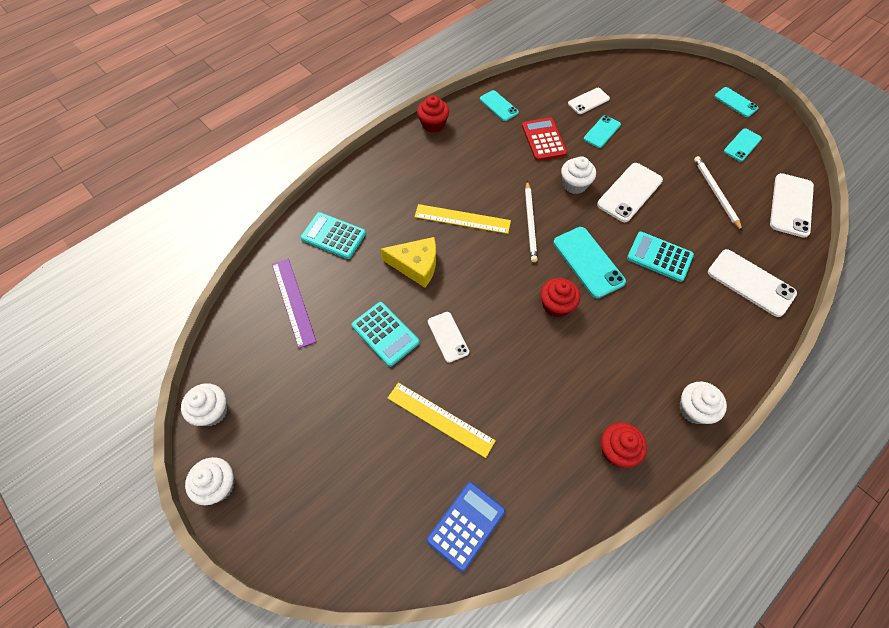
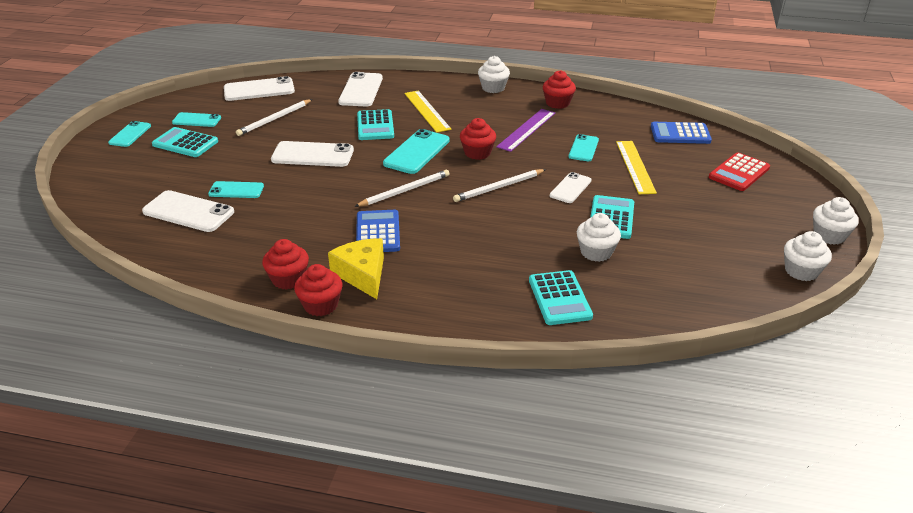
camera: 125 degrees left, 25 degrees down
(293, 302) = (658, 283): purple ruler -> purple ruler (527, 130)
(416, 265) = (527, 231): yellow cheese -> yellow cheese (362, 274)
(462, 219) = (443, 228): yellow ruler -> yellow ruler (427, 111)
(471, 120) = (288, 279): none -> red cupcake
(486, 182) = (378, 232): none -> blue calculator
(488, 286) = (498, 187): none -> white pencil
(498, 106) = (244, 269): turquoise phone -> turquoise phone (583, 148)
(543, 139) = (279, 220): red calculator -> red calculator (739, 173)
(574, 184) = (330, 183): white cupcake -> white cupcake (596, 252)
(588, 101) = (188, 212): white phone -> white phone, size x1.62
(700, 127) = (185, 143): none -> turquoise calculator

